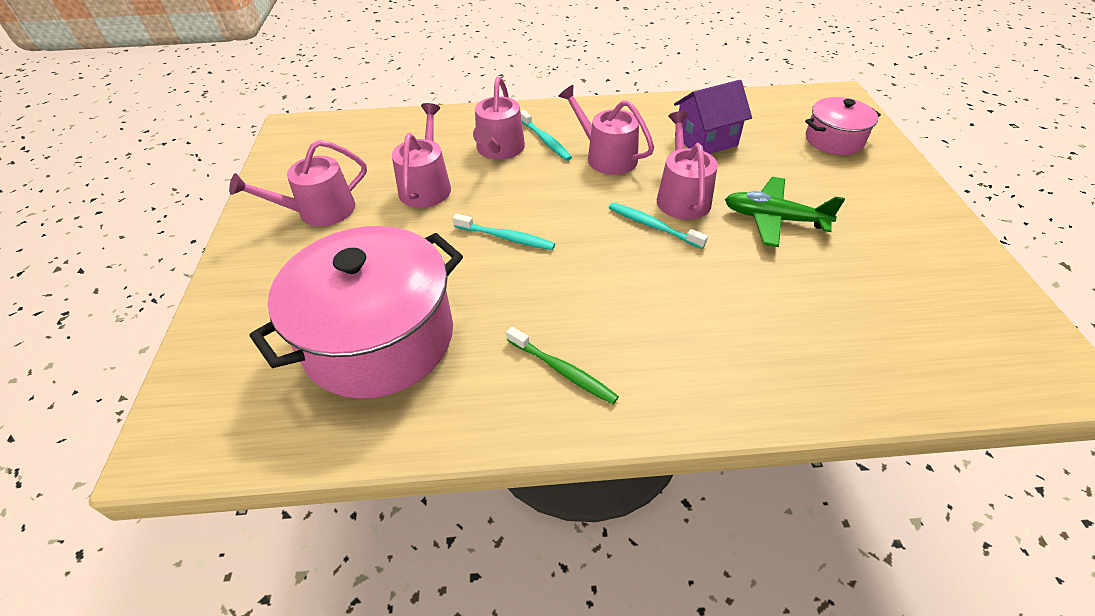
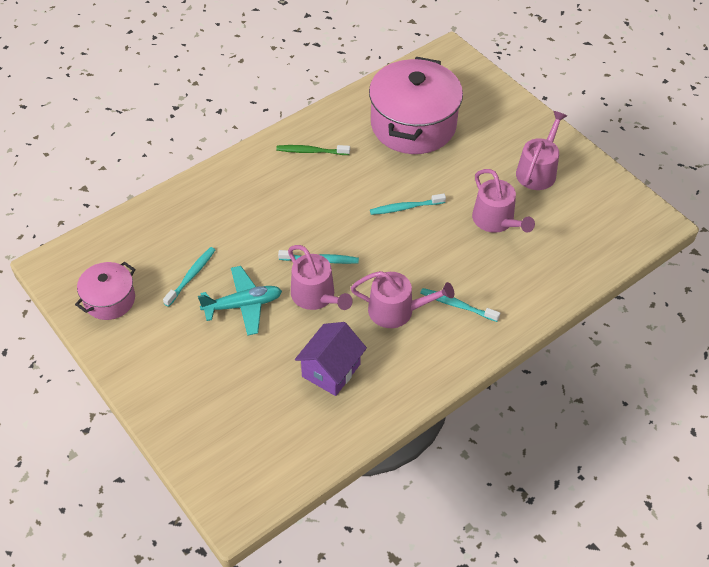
camera: 145 degrees right, 5 degrees up
(499, 149) = (482, 278): pink watering can -> none
(774, 219) = (243, 305): green plane -> turquoise plane
(832, 273) = (191, 276): none -> turquoise toothbrush
(834, 140) = (223, 426): pink pot -> pink pot (109, 300)

